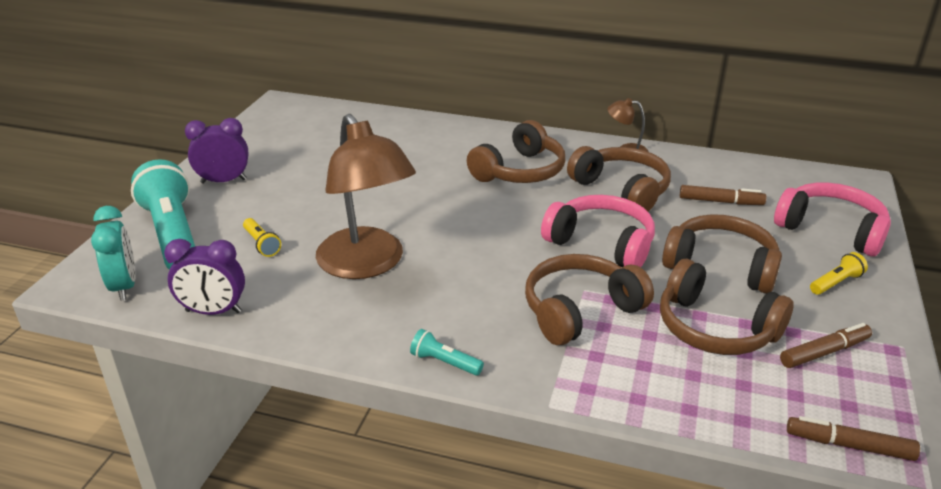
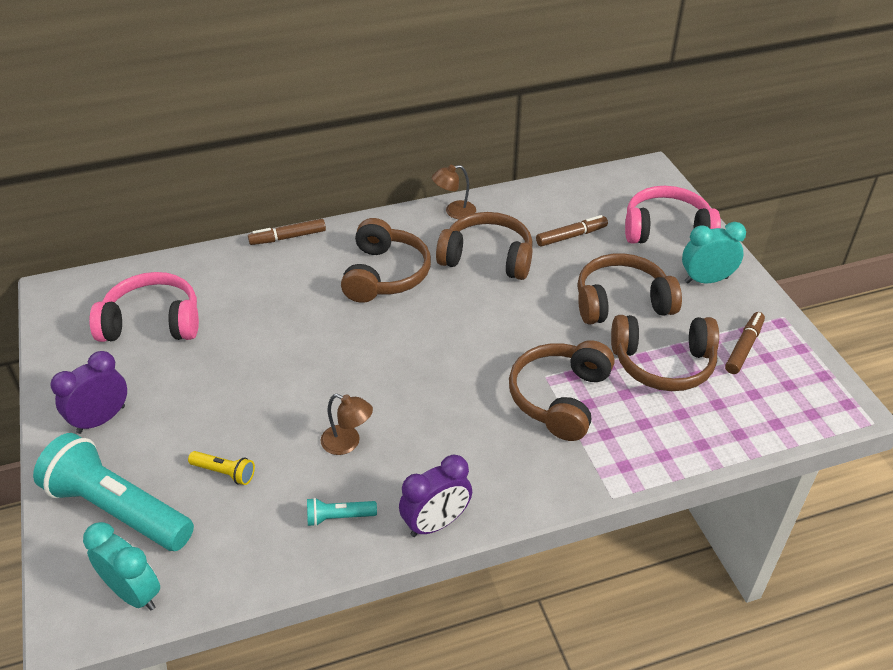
camera: 35 degrees left, 10 degrees up
(213, 311) = (257, 568): purple clock -> purple clock (436, 523)
(367, 264) = (347, 443): brown lamp -> brown lamp, size x0.43
(444, 362) = (504, 503): turquoise flashlight -> turquoise flashlight (338, 517)
(601, 244) = (519, 323): pink headphones -> pink headphones (152, 322)
(836, 283) = (706, 280): yellow flashlight -> turquoise clock
(849, 445) = (811, 417): brown marker -> brown marker (288, 237)

